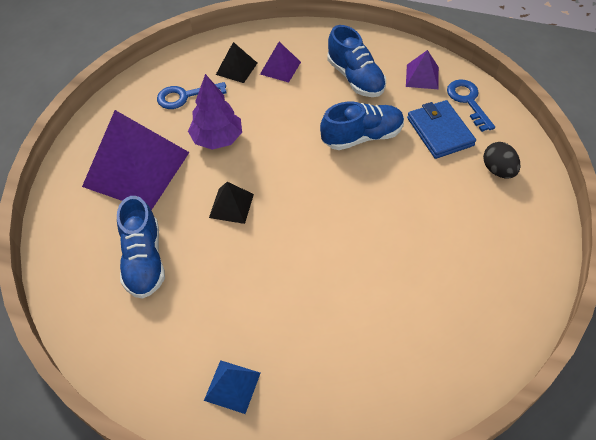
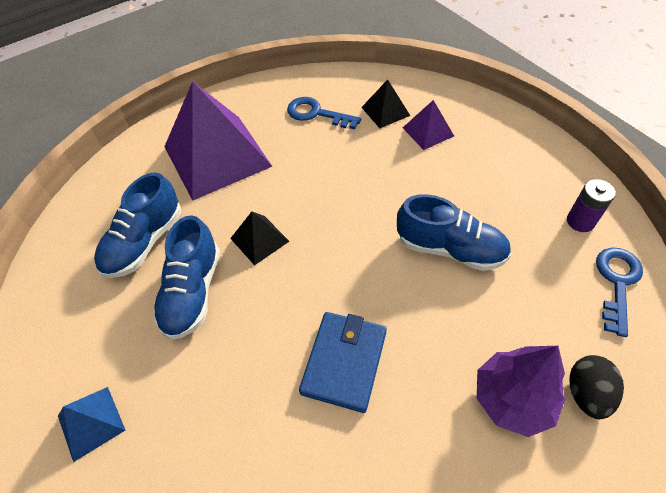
camera: 40 degrees right, 0 degrees up
(217, 139) = (307, 168): purple tree -> purple tree (512, 399)
(355, 78) = (498, 182): blue shoe -> blue shoe (192, 292)
(422, 76) = (580, 221): purple pyramid -> purple battery
(440, 131) = (548, 297): blue wallet -> blue wallet (344, 362)

